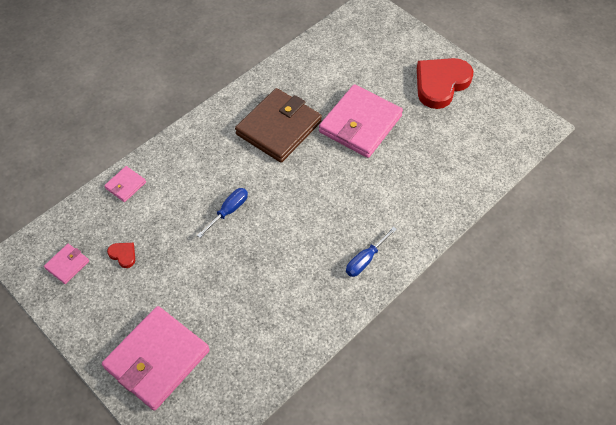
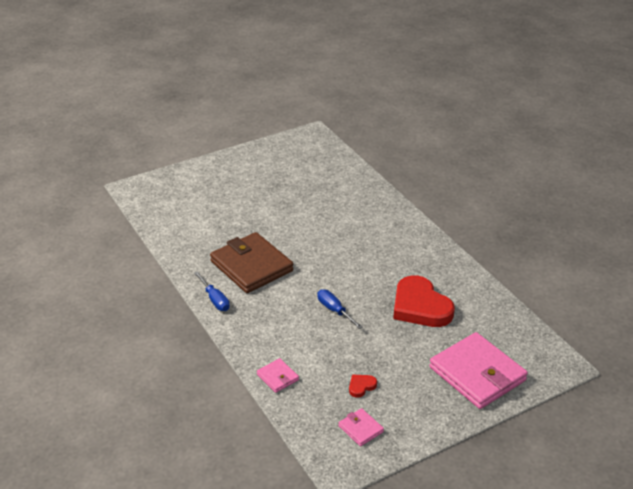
camera: 75 degrees left, 20 degrees down
(360, 124) = (269, 219): pink wallet -> none
(365, 259) = (409, 241): blue screwdriver -> blue screwdriver (214, 299)
(441, 84) = (246, 169): red heart -> red heart (420, 306)

